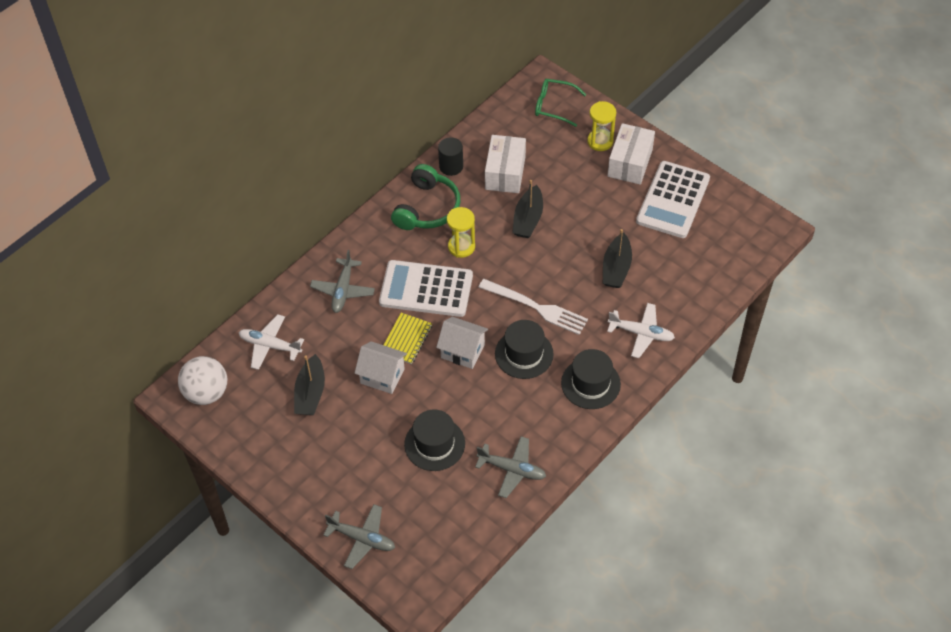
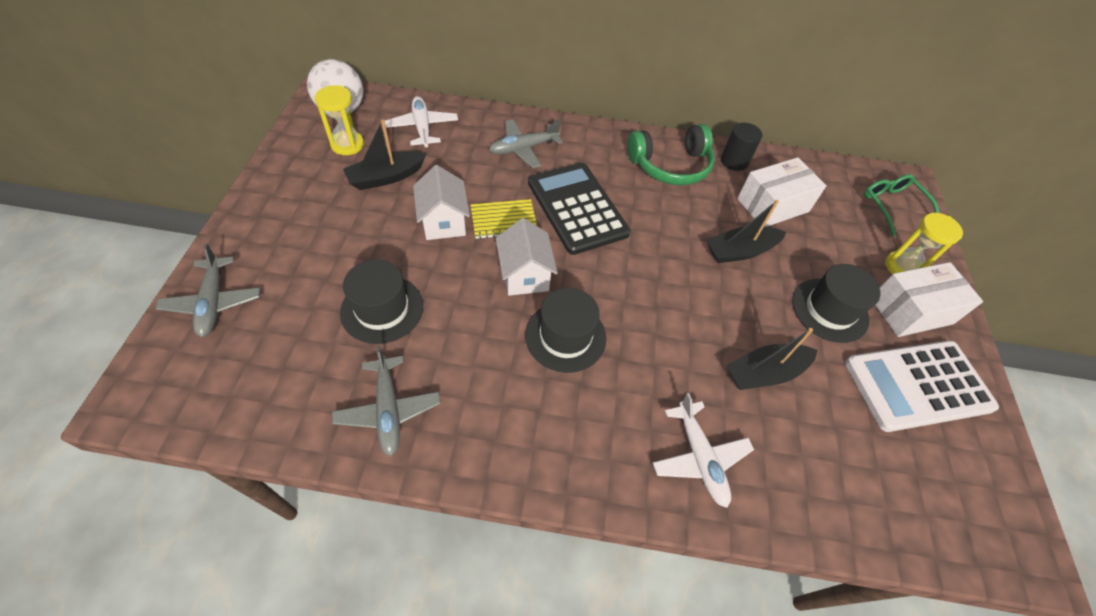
camera: 50 degrees right, 0 degrees up
(426, 289) = (577, 208): white calculator -> black calculator
(461, 247) = (652, 212): yellow hourglass -> yellow hourglass (347, 145)
(537, 307) = (638, 317): white fork -> none
(590, 383) = (577, 435): black hat -> black hat (829, 310)

